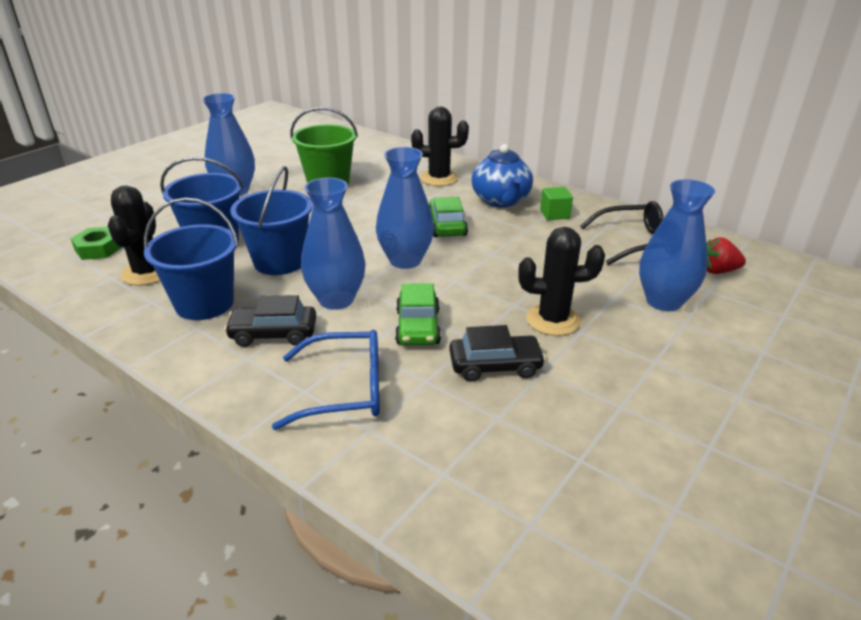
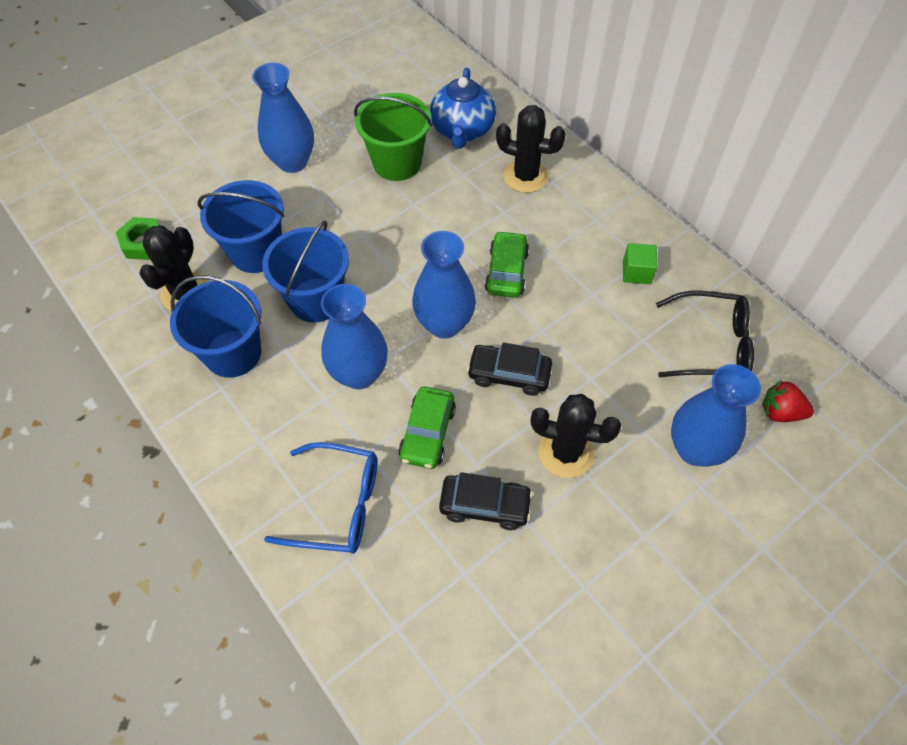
camera: 15 degrees right, 25 degrees up
(273, 334) = (289, 413): black car -> black car (509, 374)
(501, 201) = (584, 234): blue teapot -> blue teapot (462, 131)

